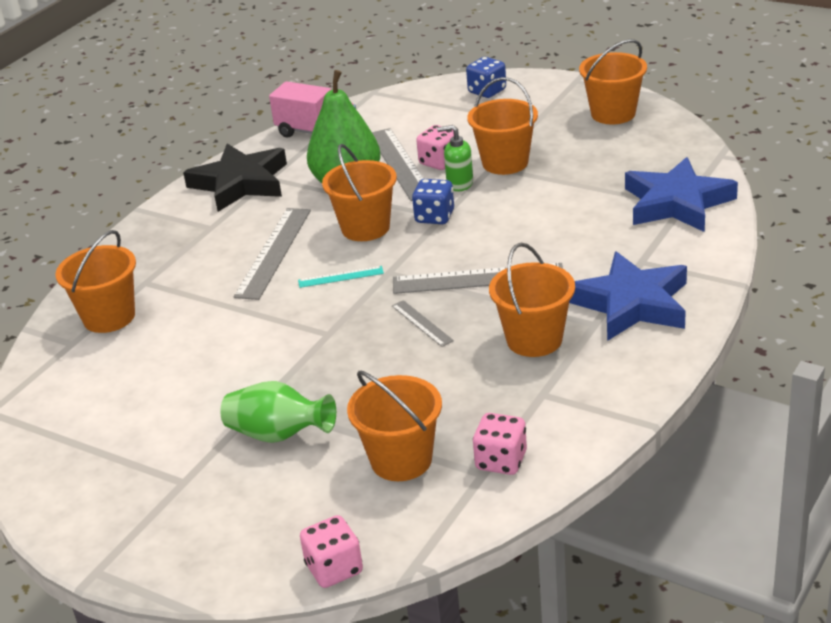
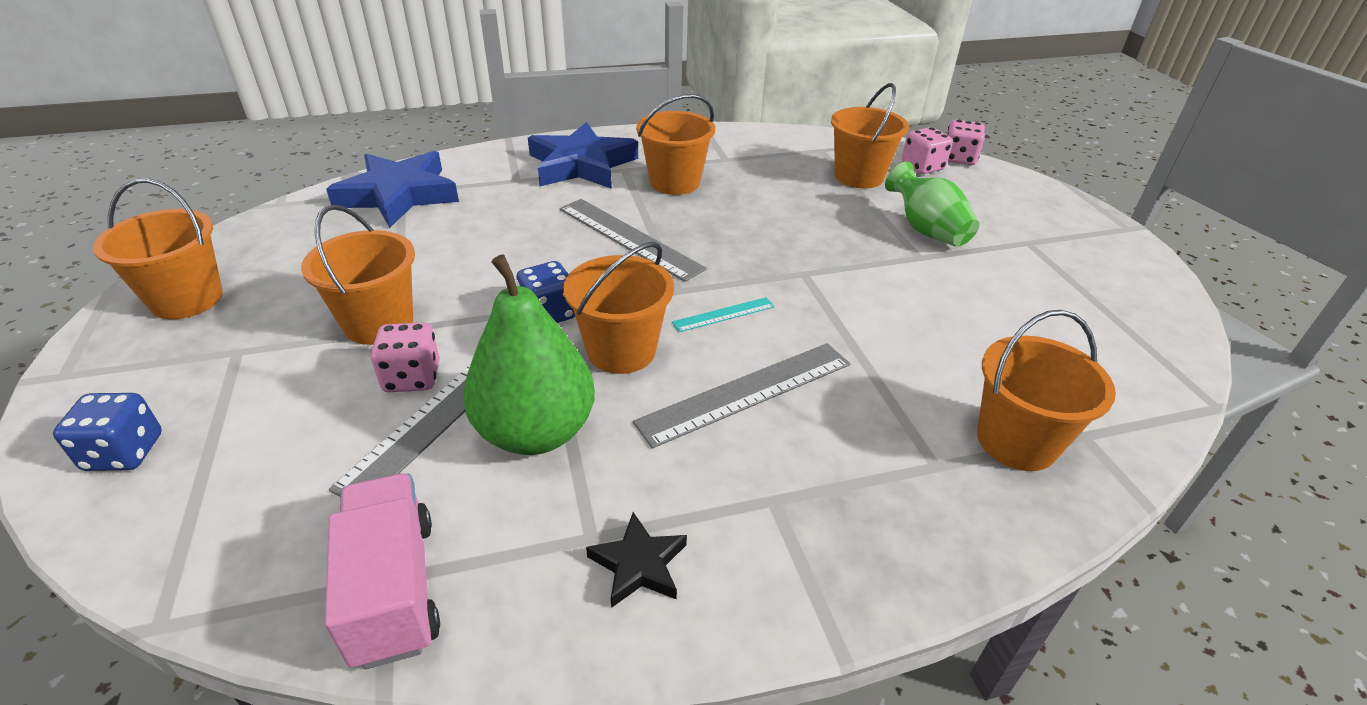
camera: 140 degrees left, 5 degrees up
(240, 183) = (639, 564): black star -> black star, size x0.48
(340, 277) = (723, 314): turquoise ruler -> turquoise ruler turned 60 degrees counterclockwise
(422, 323) = (723, 235): grey ruler -> none
(459, 184) = (459, 333): green soap dispenser -> none
(501, 461) = (802, 148): pink dice -> pink dice (922, 167)

